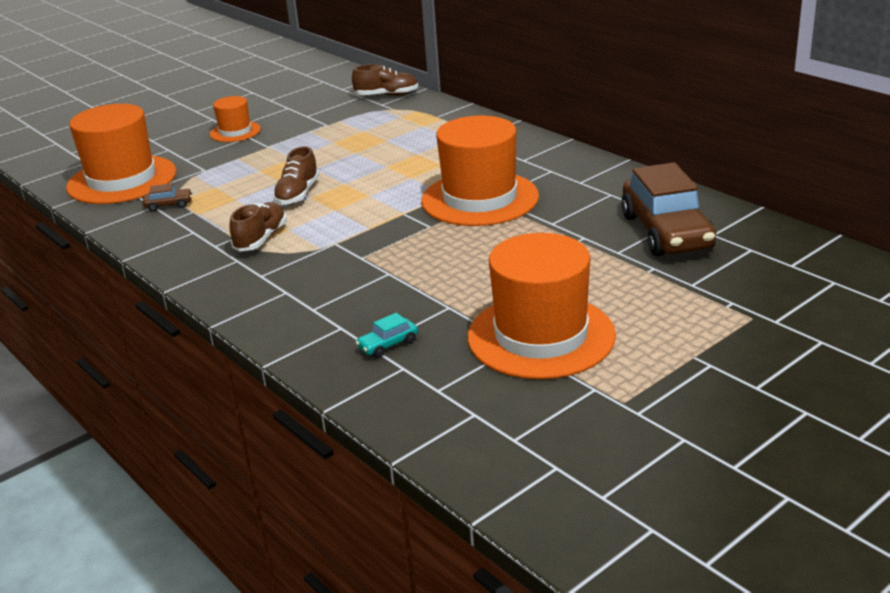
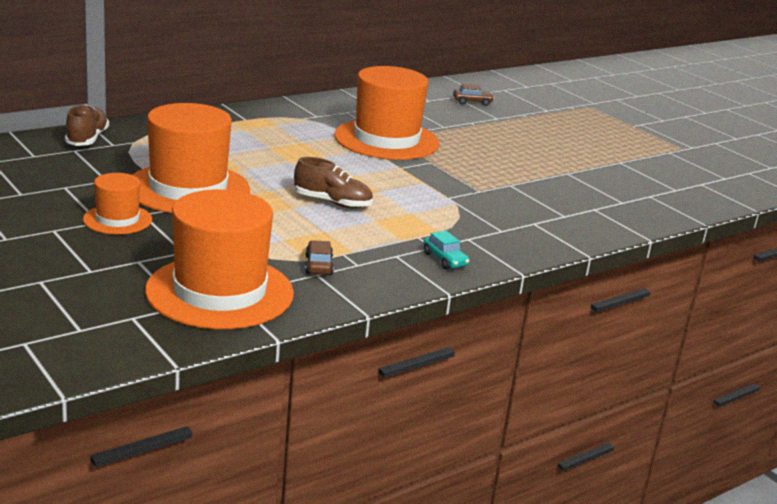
camera: 90 degrees left, 5 degrees down
(261, 239) = (426, 225): brown shoe -> none
(388, 345) = (619, 197): turquoise car -> turquoise car (445, 259)
(541, 336) = (609, 154): orange hat -> orange hat (188, 189)
(666, 232) = (472, 102): brown car -> brown car, size x0.40

